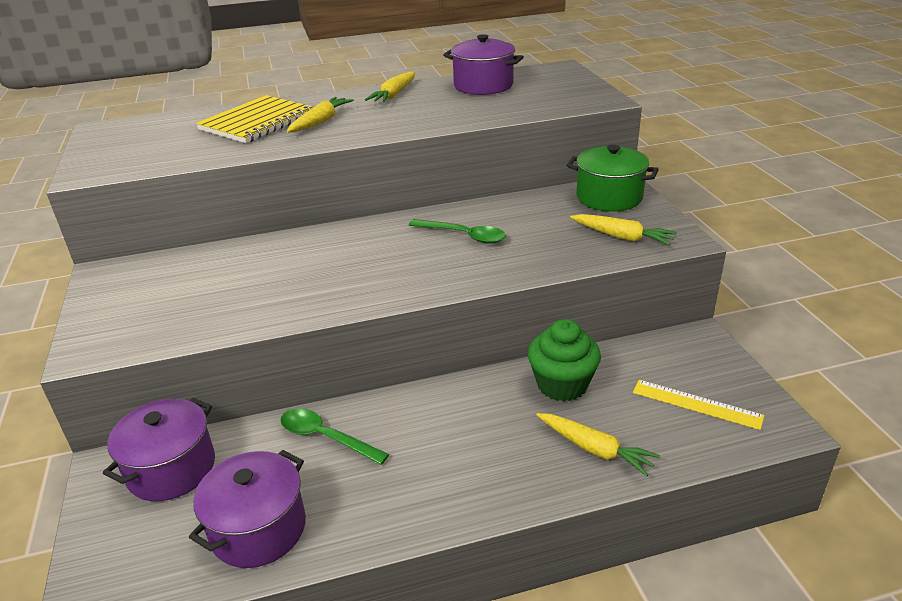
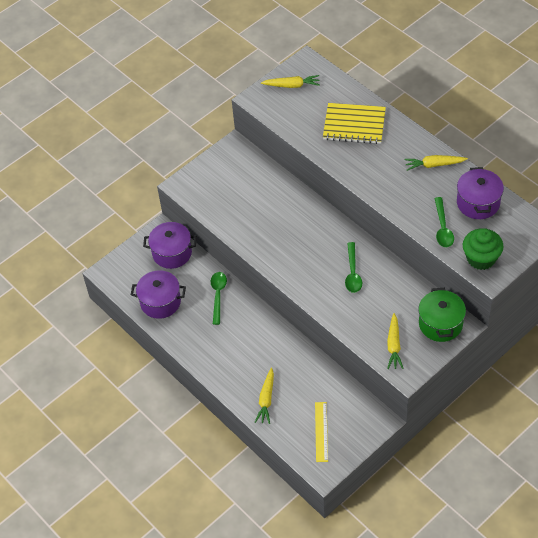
camera: 65 degrees right, 20 degrees up
(320, 122) = (371, 153): yellow carrot -> yellow carrot (292, 85)
(498, 108) = (442, 228): none -> green spoon
(562, 385) = (304, 371): green cupcake -> green cupcake (481, 258)

